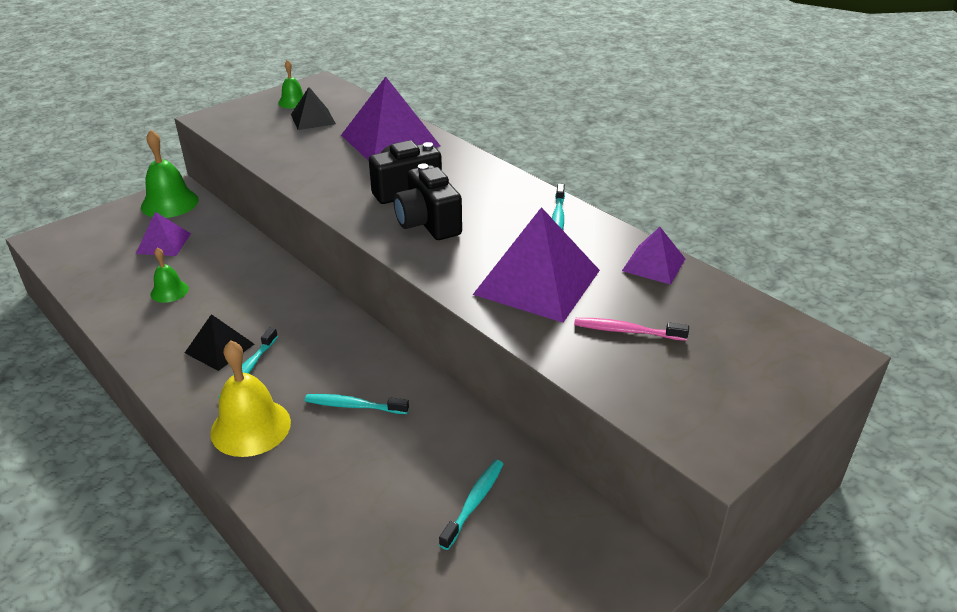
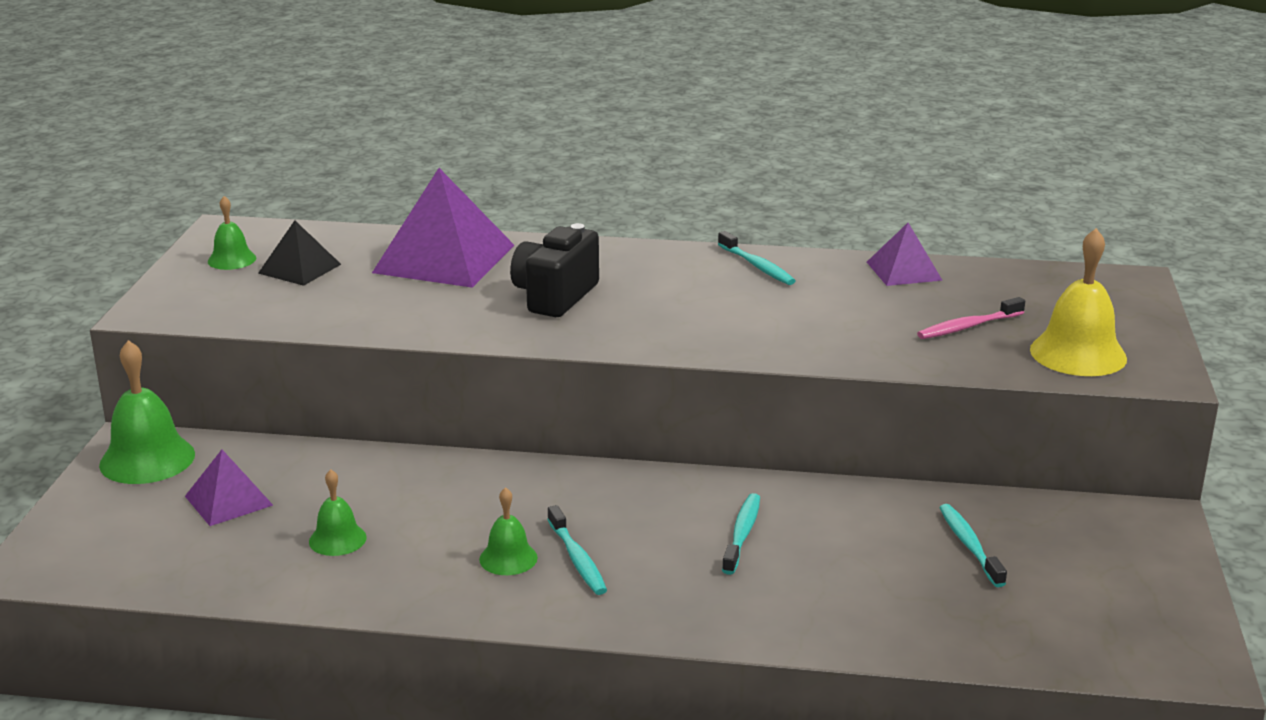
camera: 40 degrees left, 10 degrees down
(219, 348) = (508, 558): black pyramid -> green bell
(250, 427) = (672, 600): yellow bell -> yellow bell (1078, 354)
(354, 406) = (742, 534): turquoise toothbrush -> turquoise toothbrush turned 135 degrees clockwise
(428, 223) = (641, 316): black camera -> none
(537, 282) = (832, 322): purple pyramid -> none

